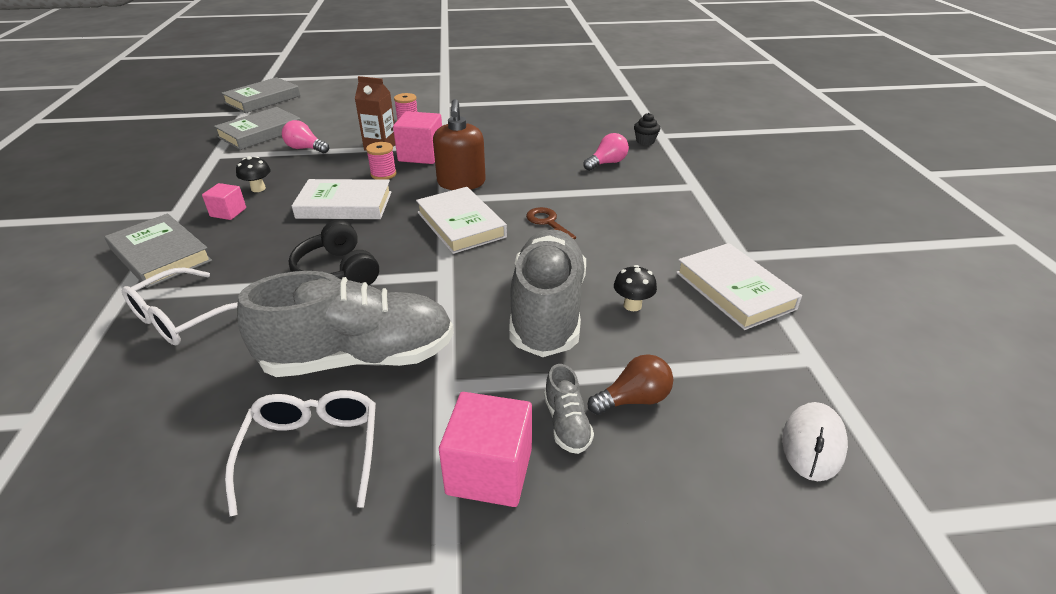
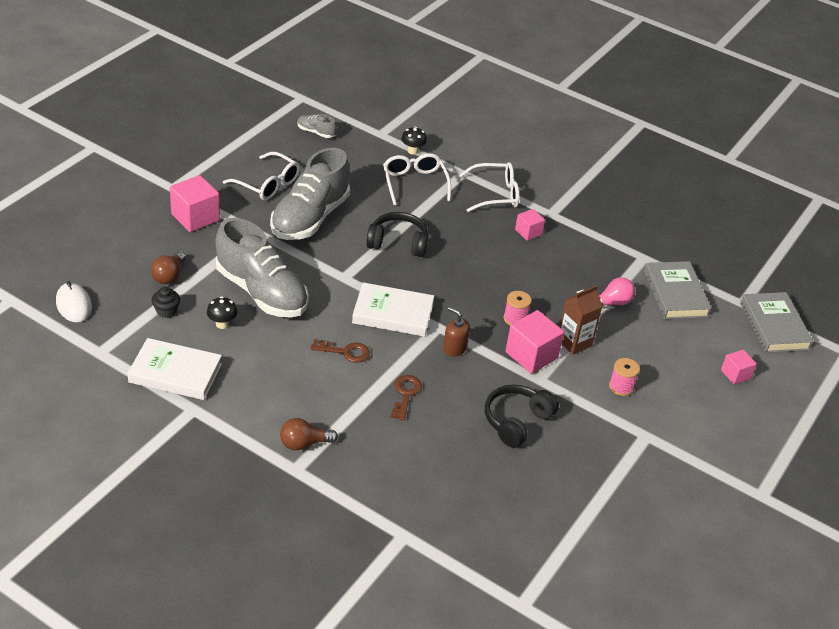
camera: 125 degrees right, 5 degrees up
(161, 255) = (495, 194): grey book -> white glasses
(258, 188) = (554, 255): black mushroom -> black mushroom (412, 151)
(339, 98) = (735, 374): none -> pink cube
(344, 205) = (483, 280): white book -> none
(461, 183) = (454, 348): brown soap dispenser -> brown soap dispenser, size x0.60
(502, 138) = (517, 421): none -> black headphones
(547, 180) = (405, 394): none -> brown key
(566, 423) = (186, 249): grey shoe -> grey shoe (316, 132)
(607, 163) = (393, 450): pink light bulb -> none
(645, 141) = (404, 511): black cupcake -> black cupcake (166, 311)
(669, 193) = (304, 443): none -> brown light bulb

